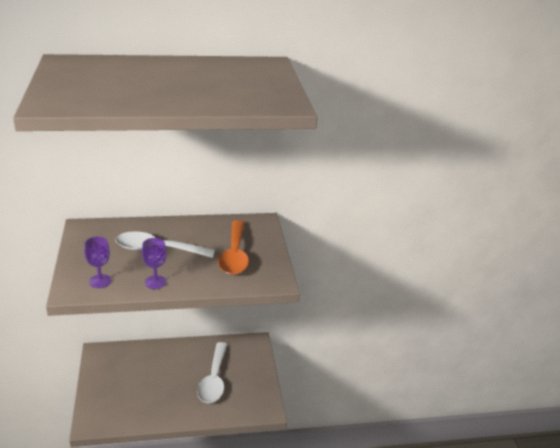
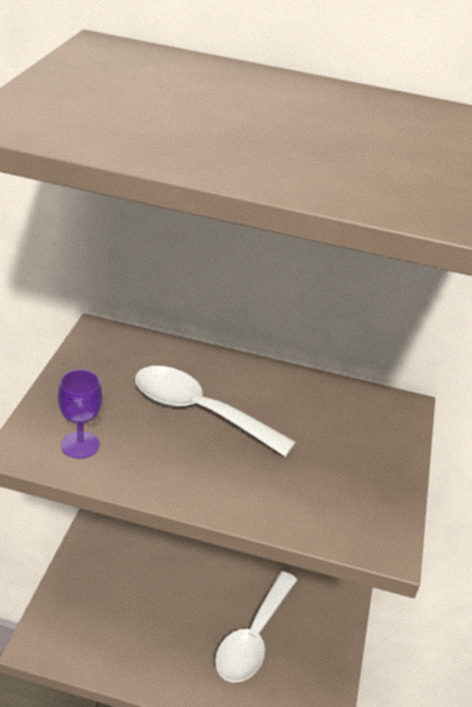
camera: 20 degrees right, 5 degrees up
(155, 282) = (168, 475): purple goblet -> none
(234, 255) = (327, 463): orange spoon -> none

